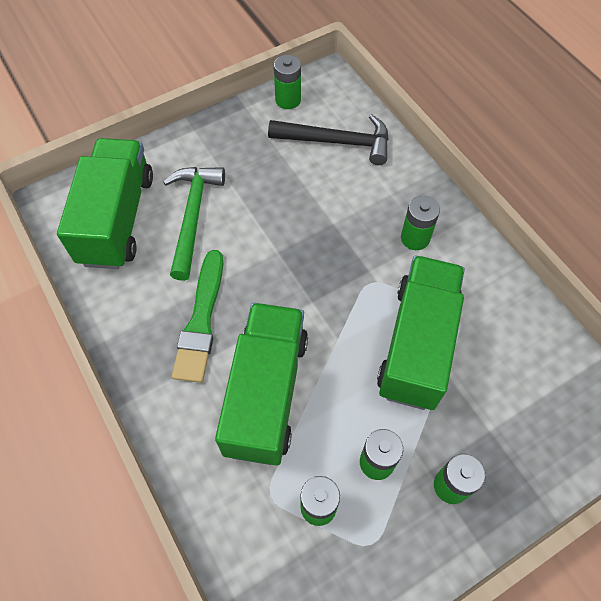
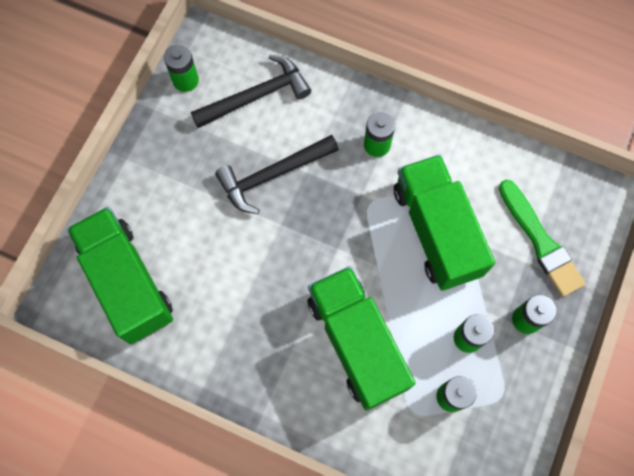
camera: 35 degrees left, 10 degrees up
(193, 216) = (189, 239): green hammer -> none
(201, 320) = (265, 320): green brush -> green brush (540, 241)
(302, 209) = (272, 175): none -> black hammer

